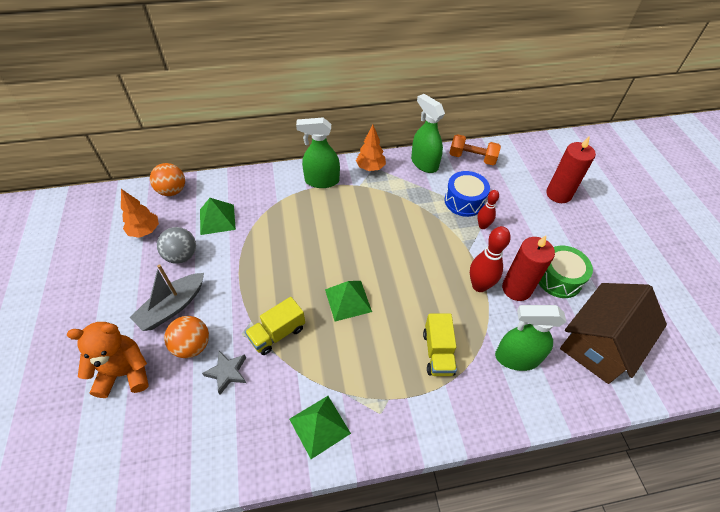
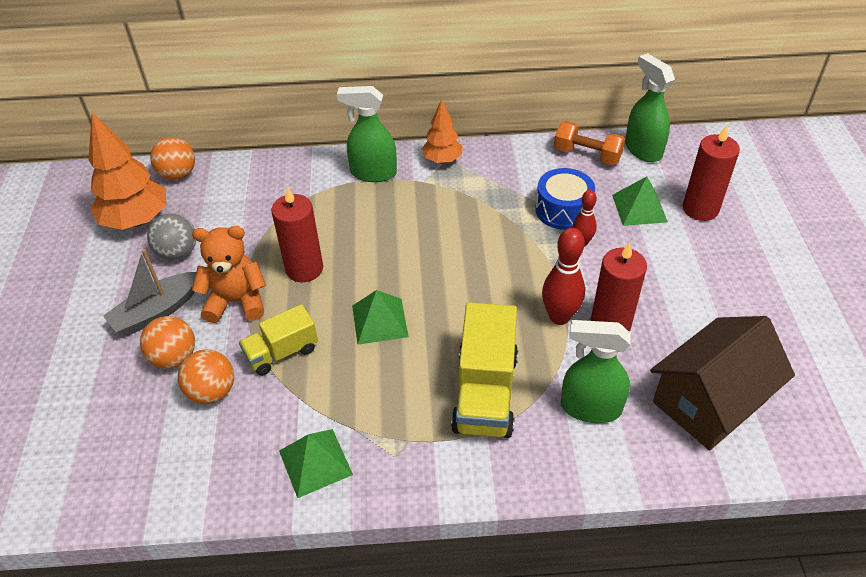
camera: 10 degrees right, 5 degrees down
(125, 372) = (89, 381): orange teddy bear -> orange teddy bear (236, 301)
(145, 231) = (136, 220): orange tree -> orange tree, size x1.69
(217, 219) = (229, 212): green pyramid -> green pyramid (639, 208)
(227, 372) = (212, 392): grey star -> orange ball
(283, 262) = (304, 269): none -> red candle
(424, 163) = (517, 158): green spray bottle -> green spray bottle (643, 150)
(438, 353) = (485, 392): yellow truck -> yellow truck, size x1.63
(558, 278) = (673, 316): green drum -> none

